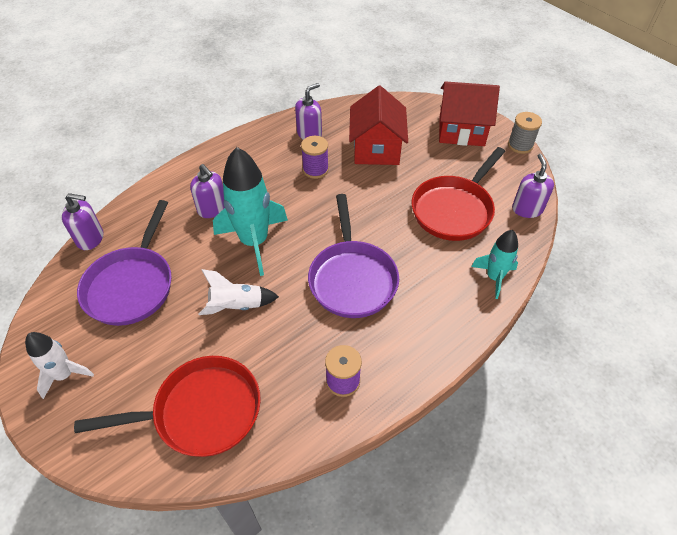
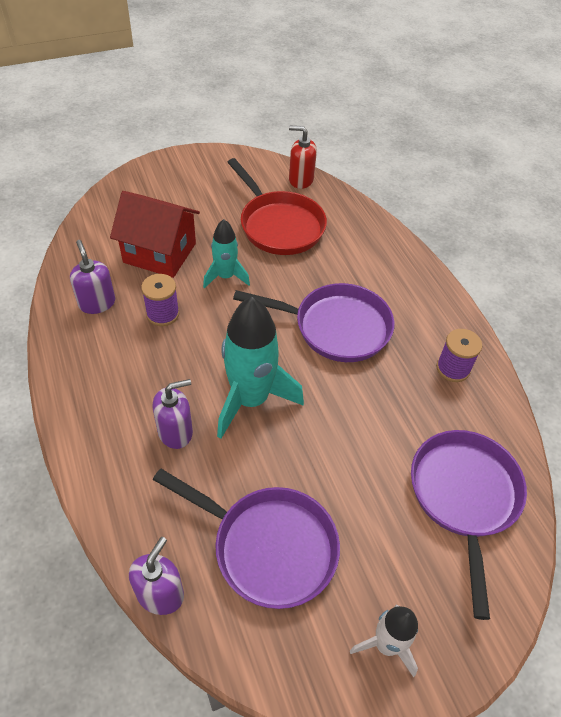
camera: 75 degrees left, 0 degrees up
(201, 411) = (464, 496): red pan -> purple pan
(237, 306) = (338, 436): white rocket -> none
(461, 130) = (172, 182): red house -> none
(494, 277) = (370, 229): turquoise rocket -> turquoise rocket (225, 276)
(520, 145) = (218, 152): grey spool -> none
(527, 209) = (301, 180): purple soap dispenser -> red soap dispenser

